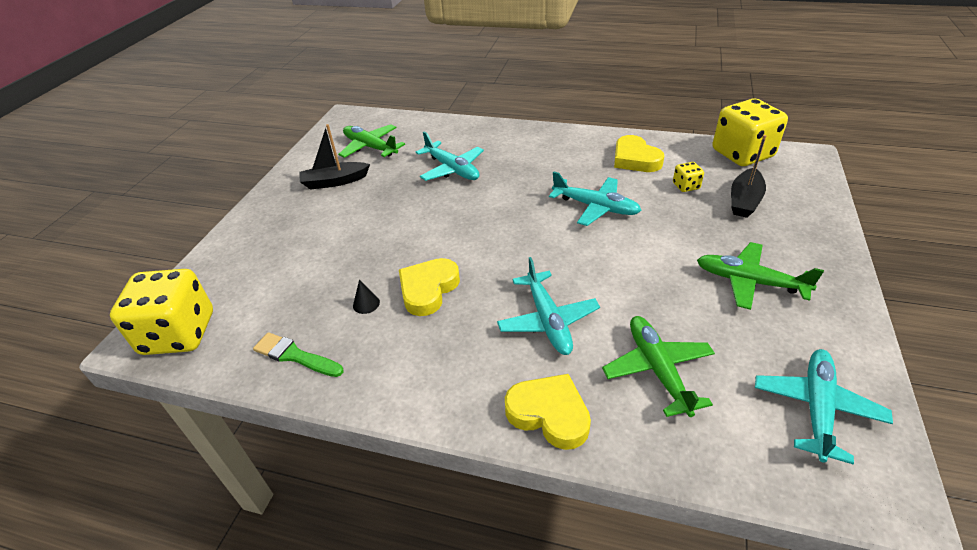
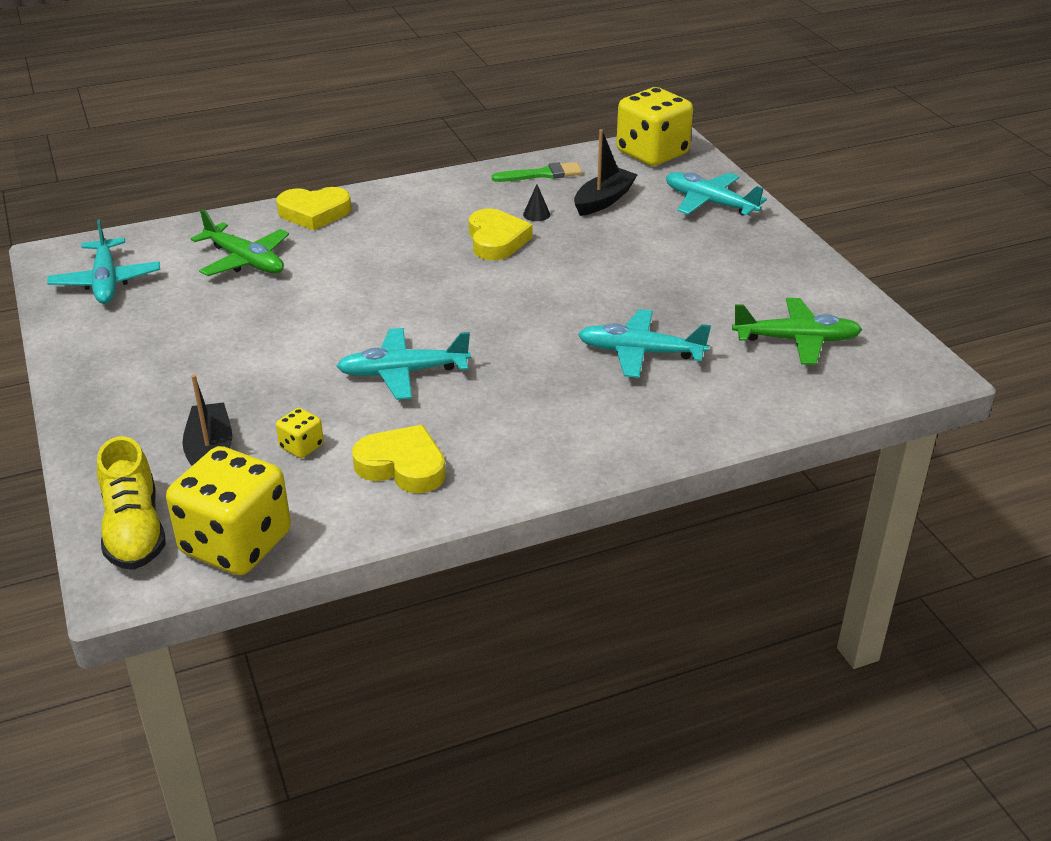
camera: 140 degrees right, 5 degrees down
(335, 182) = (755, 286): black boat -> black boat (603, 200)
(547, 320) = (363, 258): turquoise plane -> turquoise plane (710, 203)
(750, 282) = (180, 354): green plane -> none
(799, 176) = (134, 530): none -> yellow shoe

